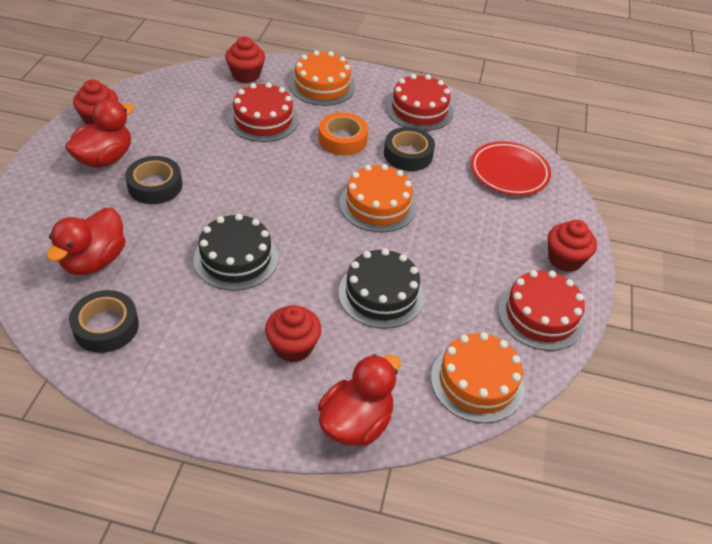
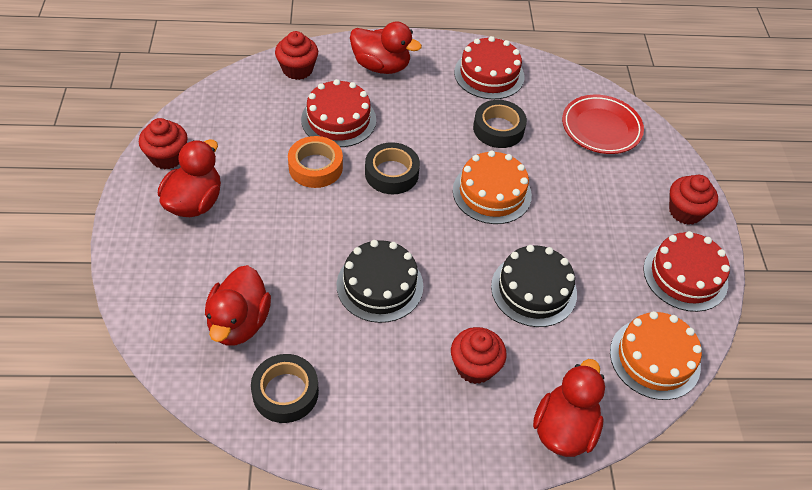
camera: 15 degrees left, 5 degrees up
(155, 186) = (262, 222): black tape -> black tape (391, 173)
(322, 85) = (381, 66): orange cake -> red duck
(342, 139) = (428, 126): orange tape -> orange tape (315, 167)

